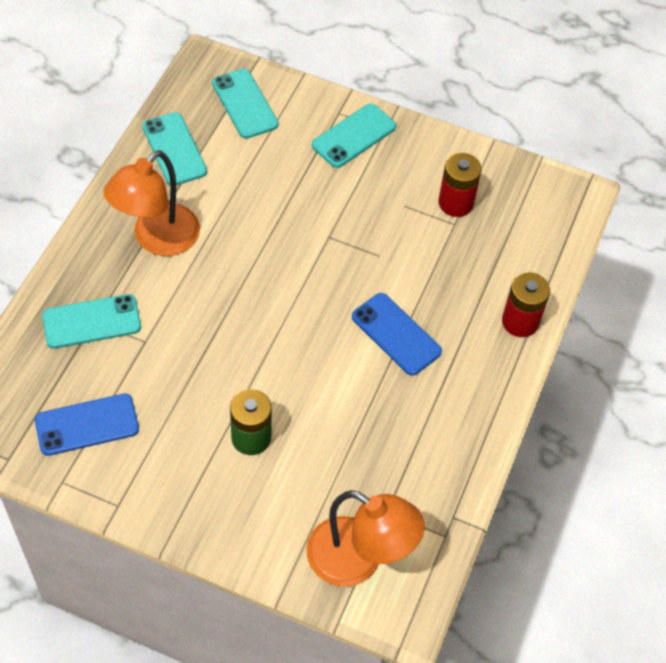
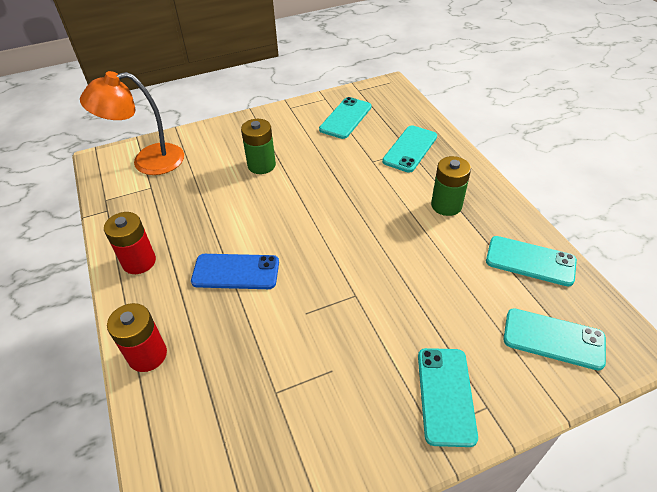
camera: 140 degrees right, 10 degrees down
(87, 425) = (345, 118): blue phone -> turquoise phone
(157, 239) = (446, 205): orange lamp -> green battery
(455, 203) = (293, 413): red battery -> red battery (139, 261)

